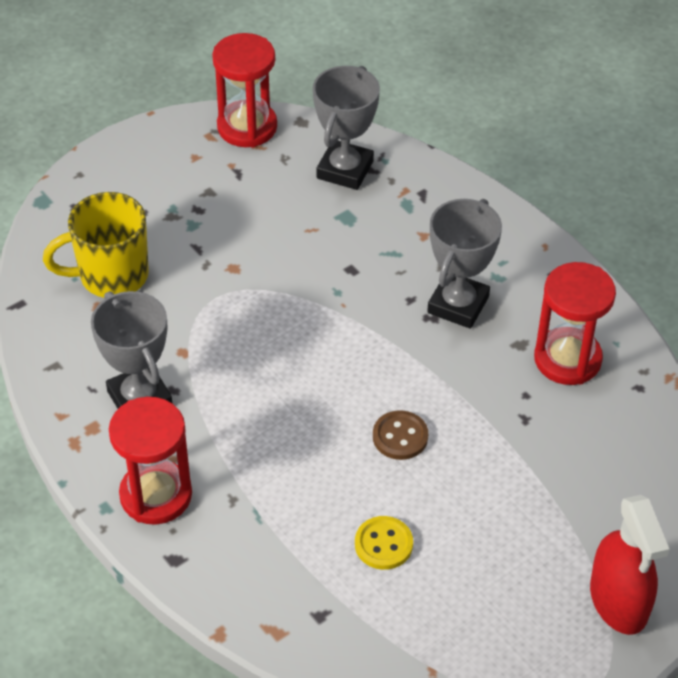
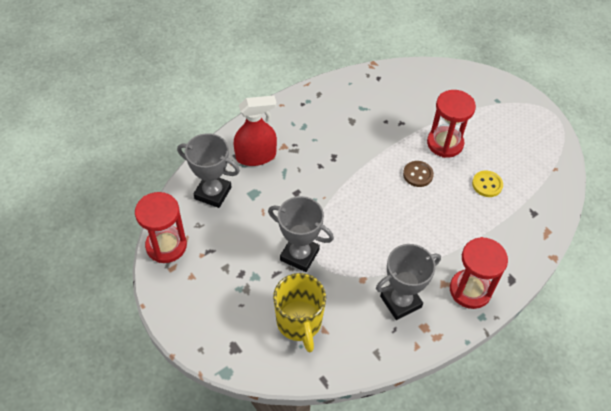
camera: 90 degrees left, 5 degrees up
(458, 305) = (324, 144): grey trophy -> grey trophy (299, 255)
(567, 359) = (361, 102): red hourglass -> red hourglass (445, 143)
(618, 601) = (504, 98): red spray bottle -> red spray bottle (256, 156)

